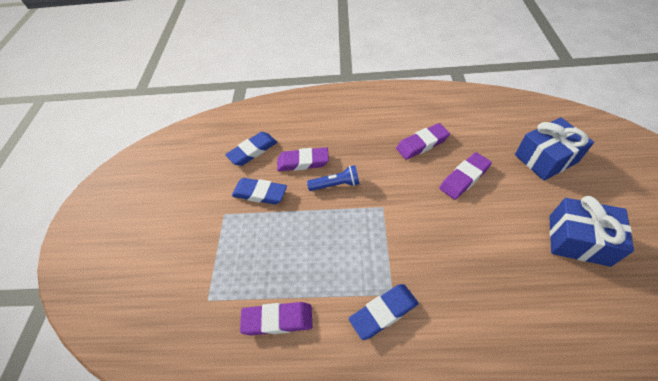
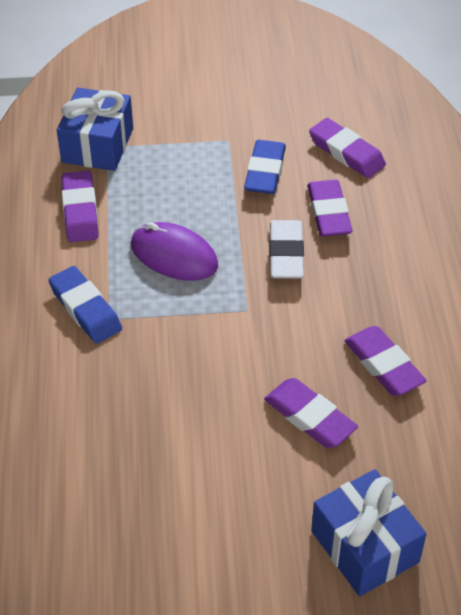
camera: 80 degrees right, 5 degrees down
(253, 151) = (346, 152): blue eraser -> purple eraser
(332, 249) = (174, 255): none -> purple mouse
(336, 184) = (286, 254): blue flashlight -> white eraser
(578, 240) = (192, 551): blue gift -> blue gift (97, 145)

